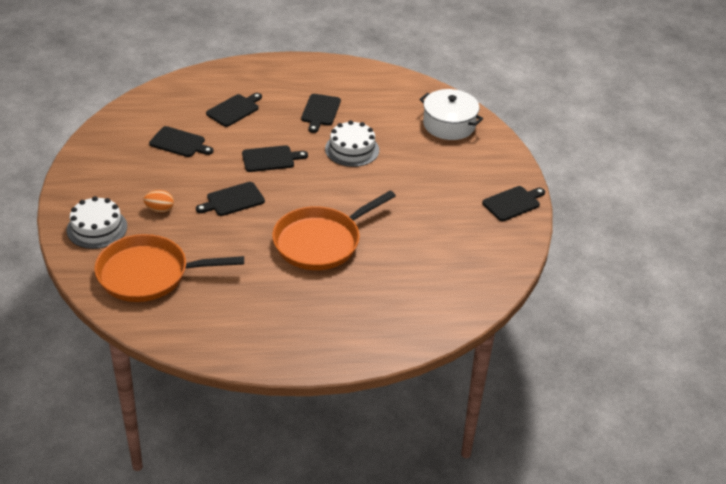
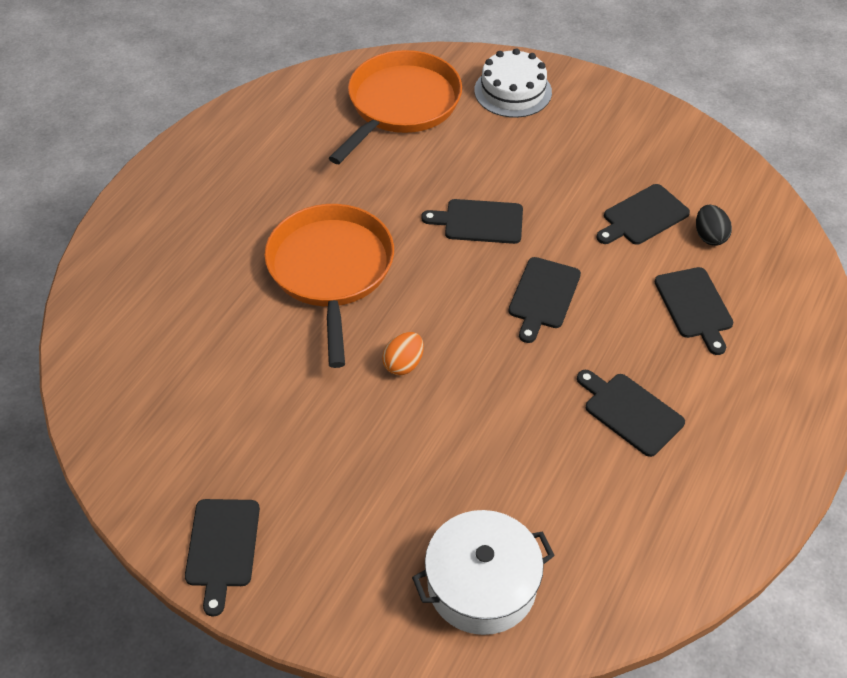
camera: 125 degrees right, 10 degrees up
(160, 209) = (509, 150): orange egg -> orange egg (403, 364)
(177, 117) = (709, 236): none -> black egg
(233, 200) = (479, 221): black cutting board -> black cutting board turned 90 degrees counterclockwise
(352, 149) = (503, 403): white cake -> none

